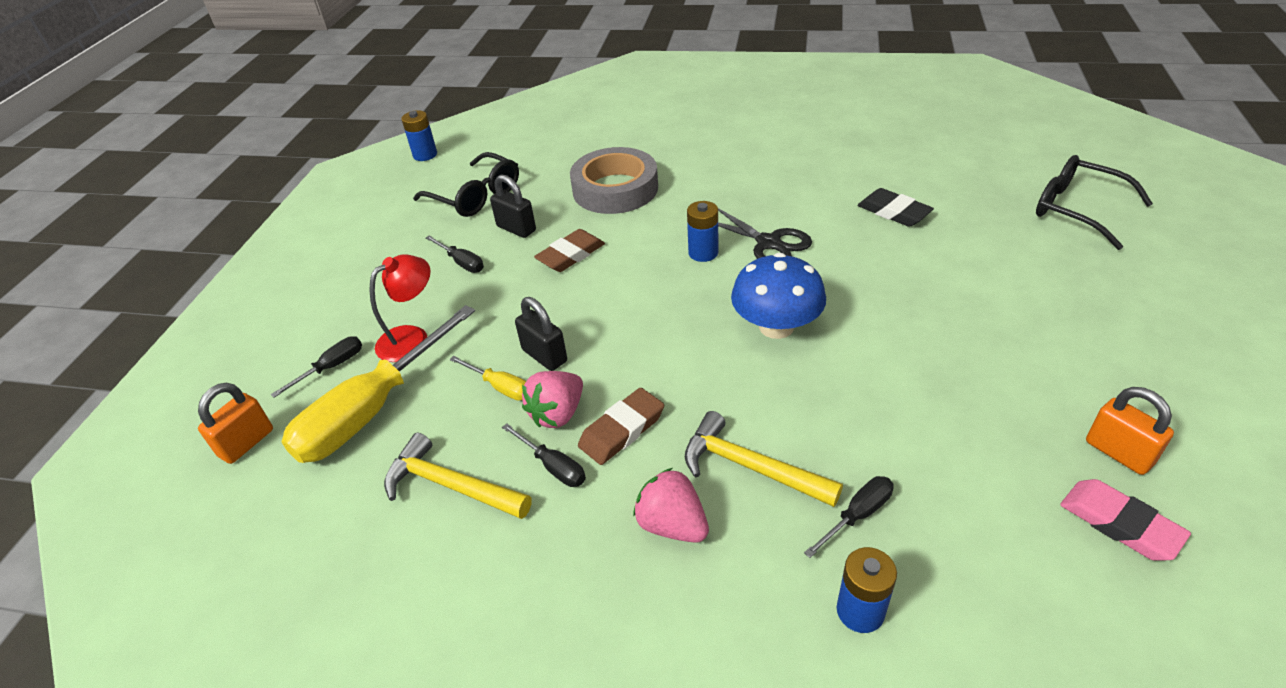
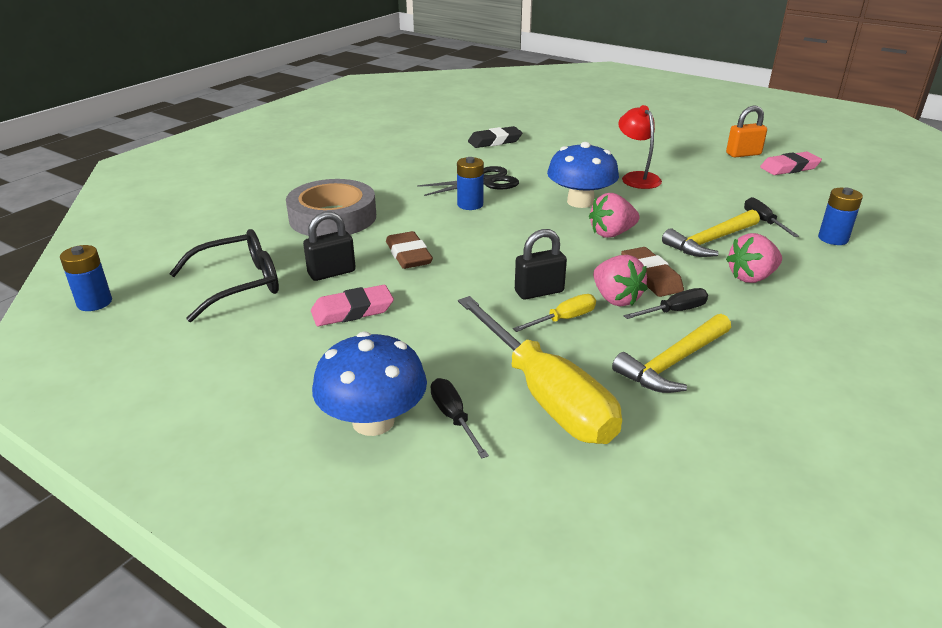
camera: 70 degrees left, 10 degrees down
(246, 443) = (540, 496): orange padlock -> none
(319, 329) = (373, 421): none -> blue mushroom
(412, 338) = (450, 357): red lamp -> red lamp (637, 177)
(461, 262) = (352, 311): black screwdriver -> pink eraser
(708, 373) = (611, 233): none -> pink strawberry
(1077, 210) = (547, 105): black glasses -> none

